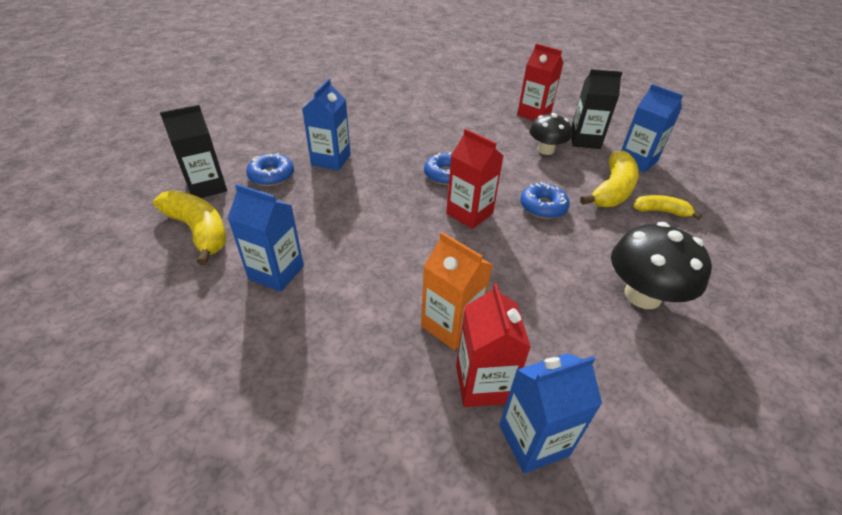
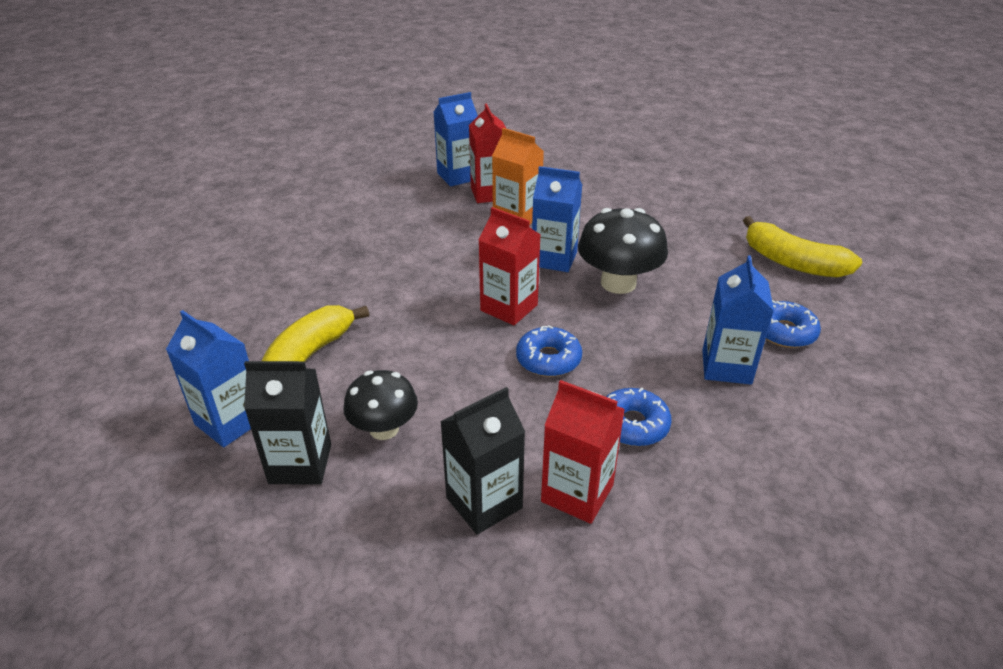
camera: 175 degrees right, 5 degrees down
(207, 187) = (845, 309): black carton -> black carton (484, 503)
(276, 272) = (683, 238): blue carton -> blue carton (554, 259)
(534, 114) = (381, 540): red carton -> red carton (577, 493)
(543, 207) = (415, 325): blue donut -> blue donut (633, 425)
(642, 295) = (341, 249): black mushroom -> black mushroom (618, 283)
(661, 211) = (258, 334): yellow banana -> none

